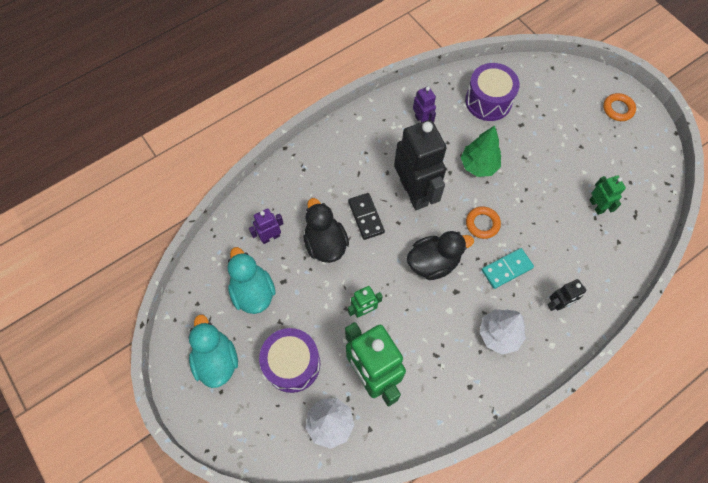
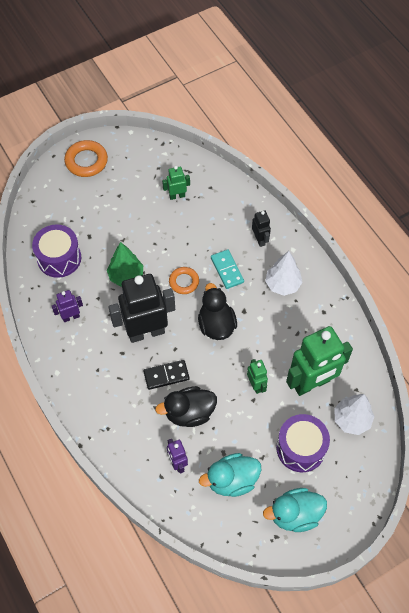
camera: 85 degrees left, 5 degrees down
(618, 109) = (86, 161): orange ring -> orange ring, size x1.53

